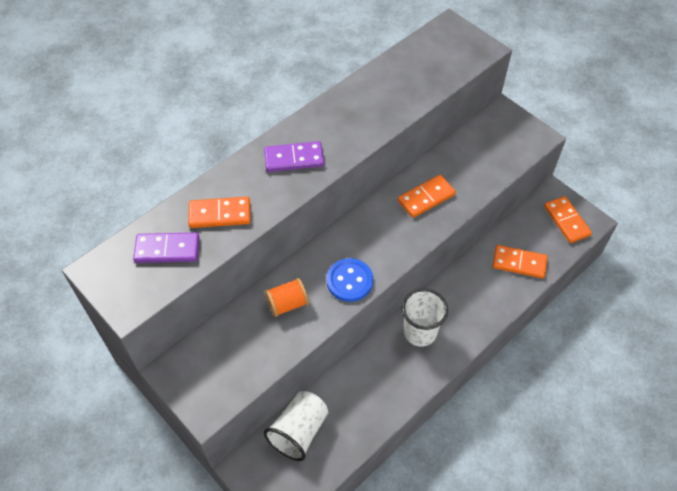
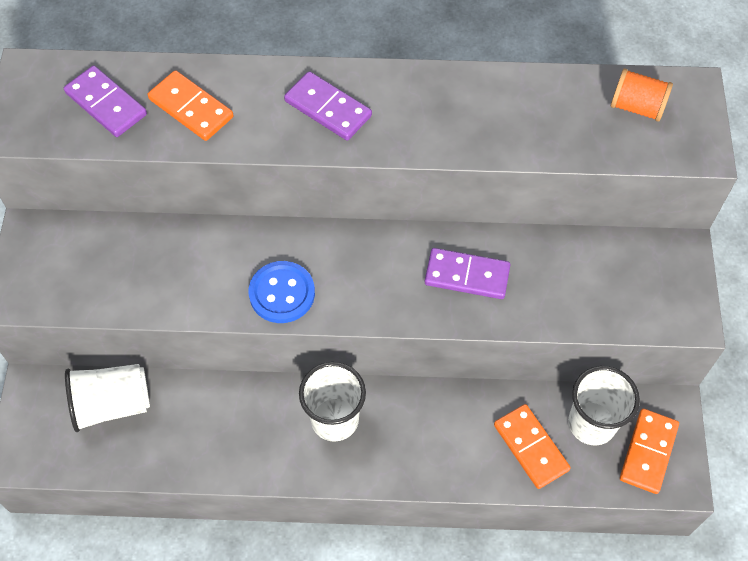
camera: 45 degrees right, 5 degrees up
(287, 304) = (197, 263): orange spool -> orange spool (637, 107)
(426, 198) = (467, 276): orange domino -> purple domino
(531, 229) = (591, 423): none -> white cup

